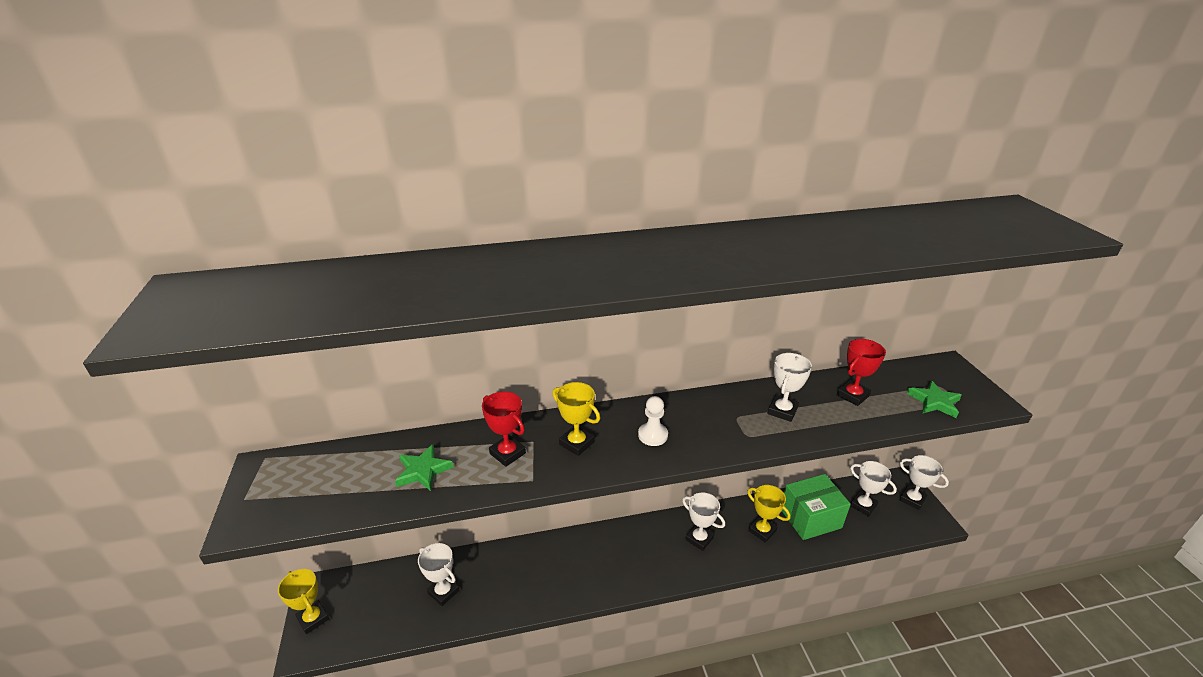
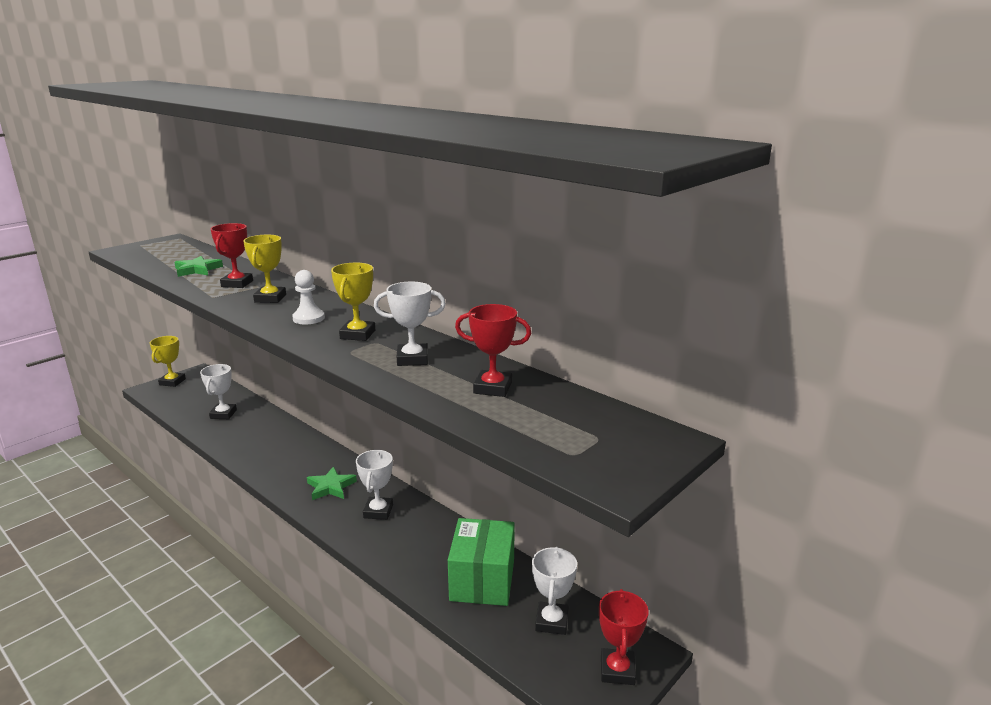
camera: 55 degrees right, 10 degrees down
(762, 531) = (427, 549): yellow trophy -> yellow trophy (357, 334)
(810, 518) = (482, 580): green box -> green box turned 60 degrees clockwise
(912, 499) = (617, 670): white trophy -> red trophy
(934, 402) = (550, 438): green star -> green star (331, 487)

